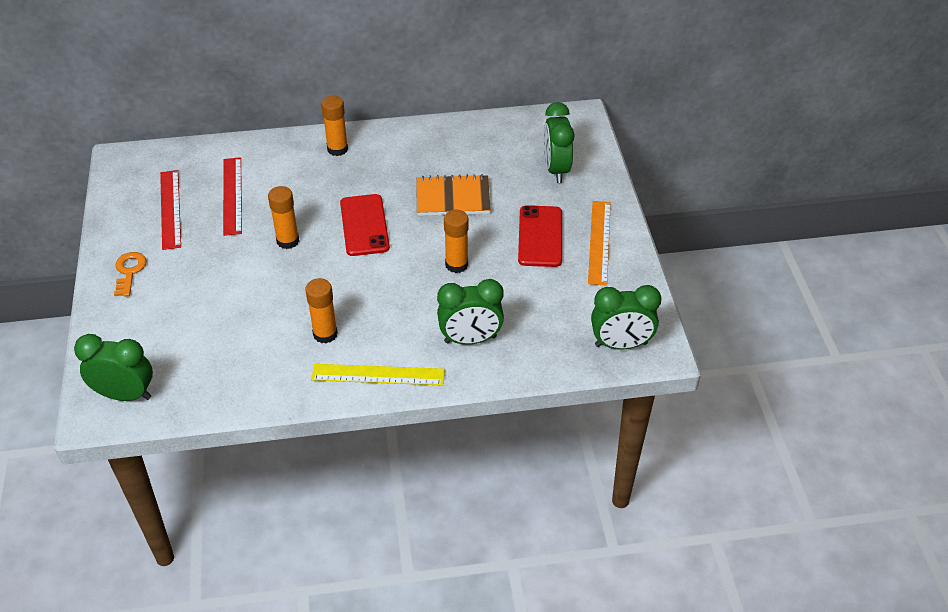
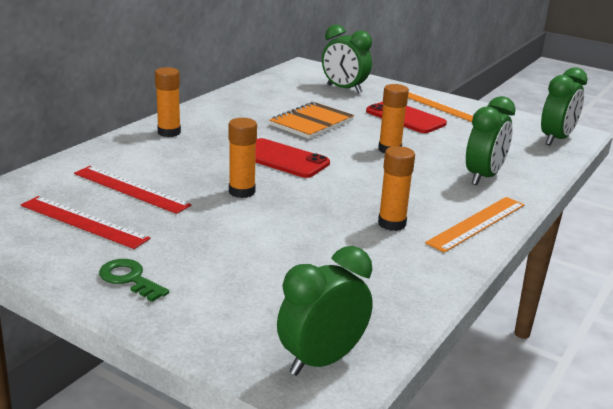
camera: 50 degrees left, 20 degrees down
(129, 271) = (129, 279): orange key -> green key
(378, 375) = (477, 223): yellow ruler -> orange ruler

